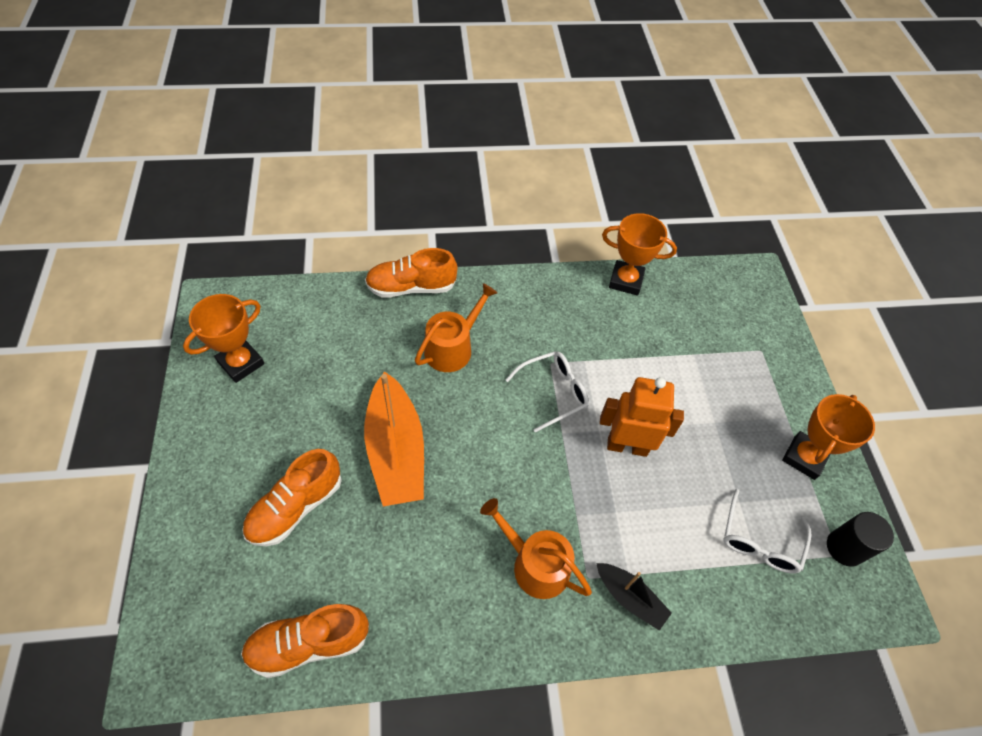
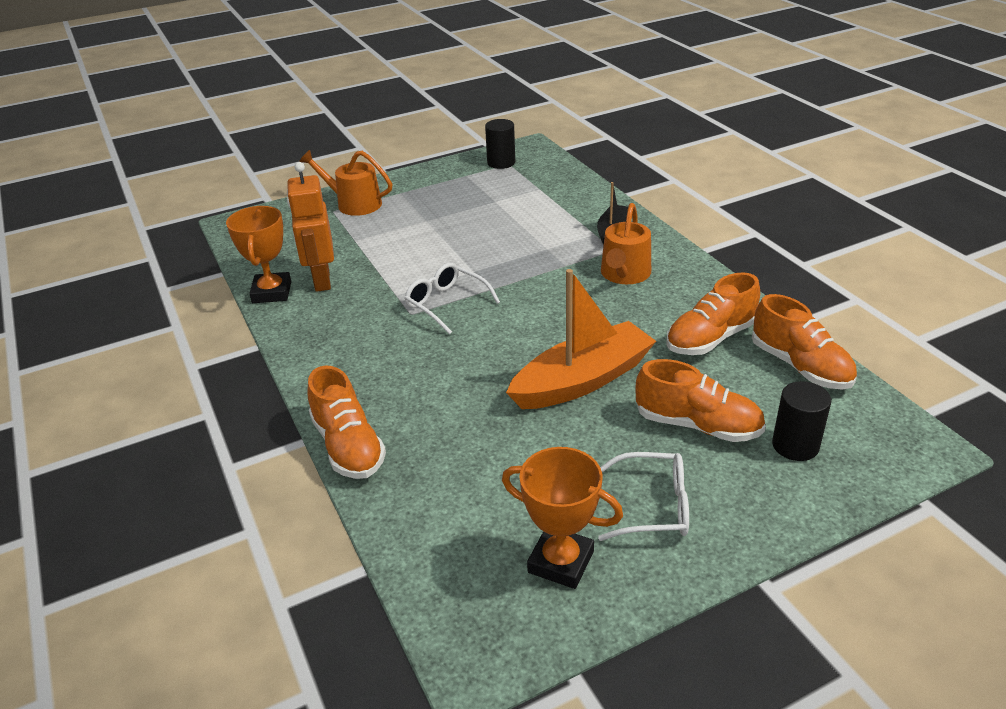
camera: 105 degrees left, 20 degrees down
(229, 567) = (795, 445): none -> black cylinder
(392, 586) = (710, 338): none -> orange shoe
(452, 348) = (427, 383): orange watering can -> orange watering can (354, 204)
(627, 446) = (479, 255): orange robot -> orange robot (321, 280)
(759, 541) = (522, 190): white glasses -> white glasses (654, 506)
(804, 457) = (435, 182): orange trophy -> none

